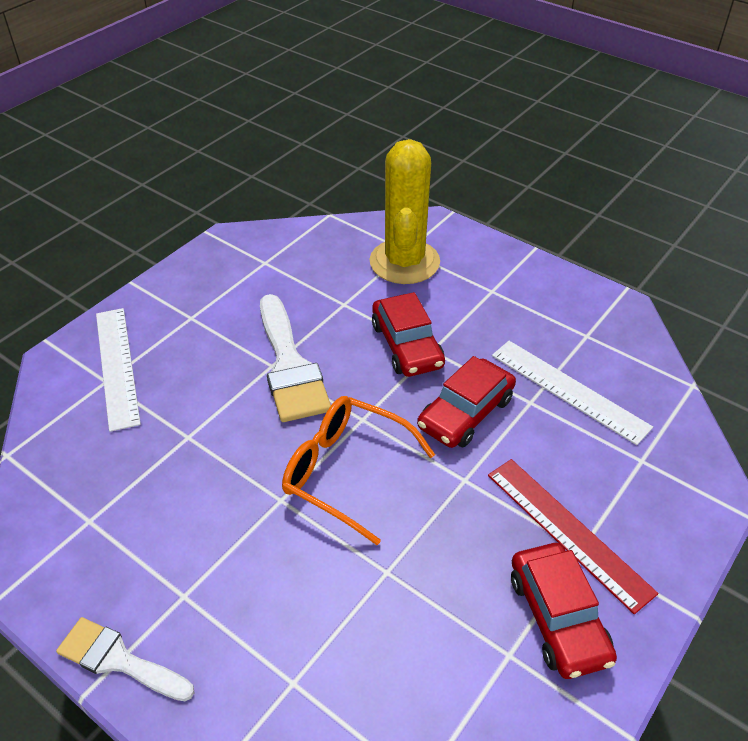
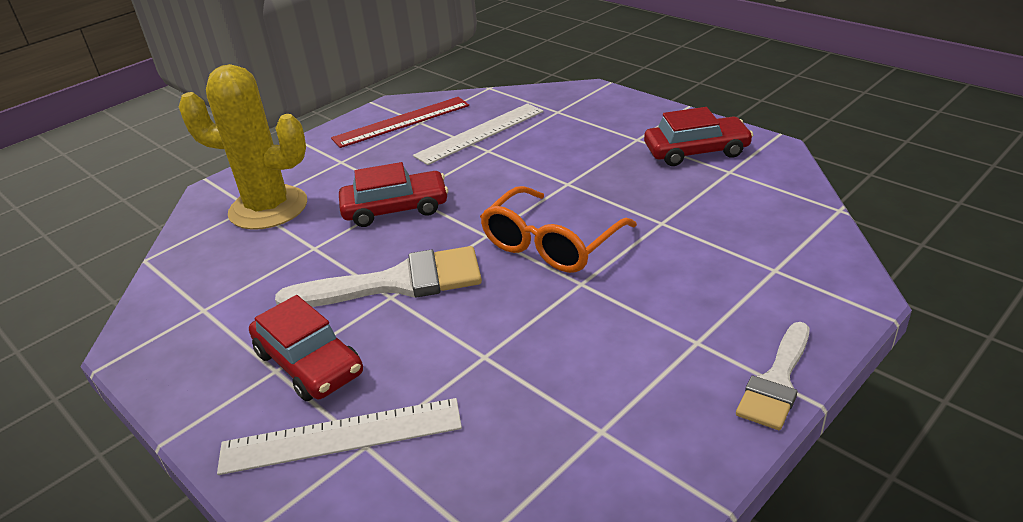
camera: 80 degrees left, 10 degrees down
(465, 412) = (492, 180): red car -> red car (309, 363)
(568, 531) = (621, 143): red ruler -> red ruler (401, 122)

